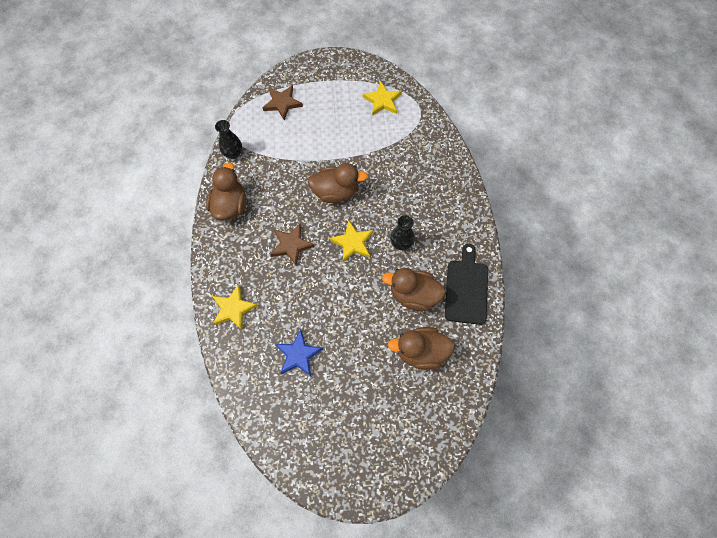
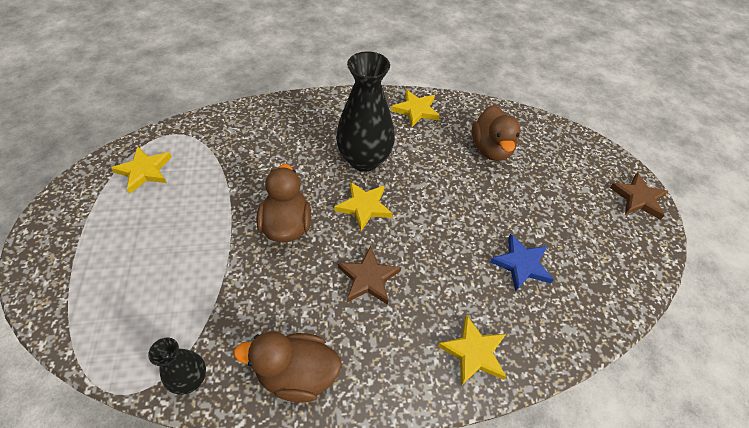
camera: 95 degrees left, 15 degrees down
(282, 103) = (103, 302): brown star -> brown star (638, 198)
(401, 243) = (364, 160): black vase -> black vase, size x1.94
(413, 295) = (428, 152): brown duck -> none
(466, 288) = (416, 110): black cutting board -> yellow star

